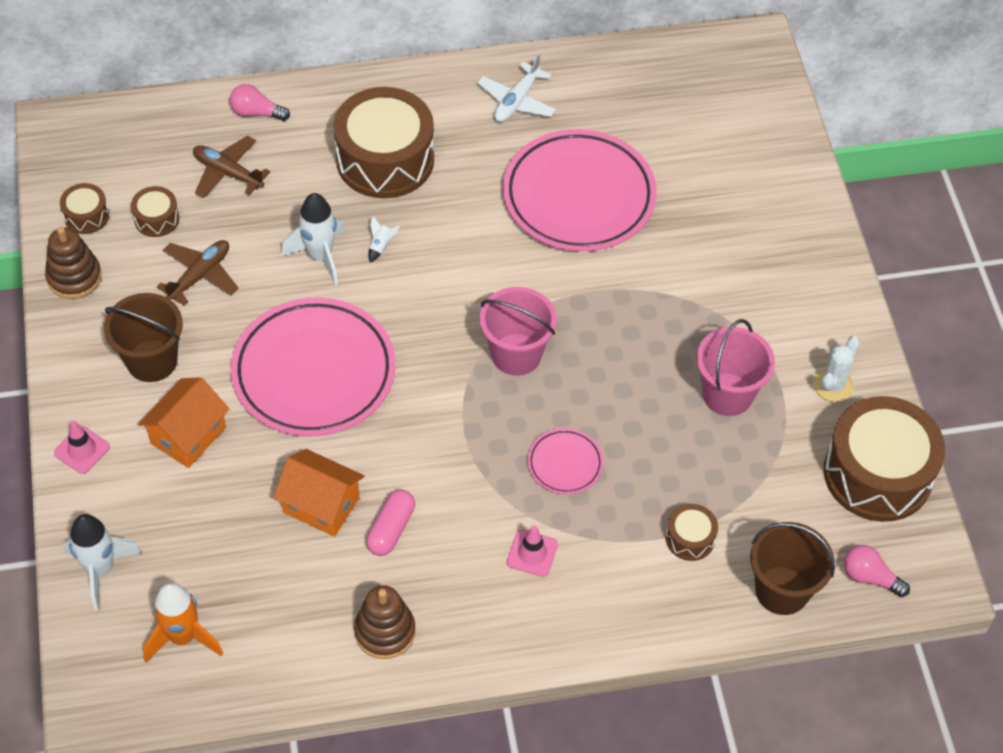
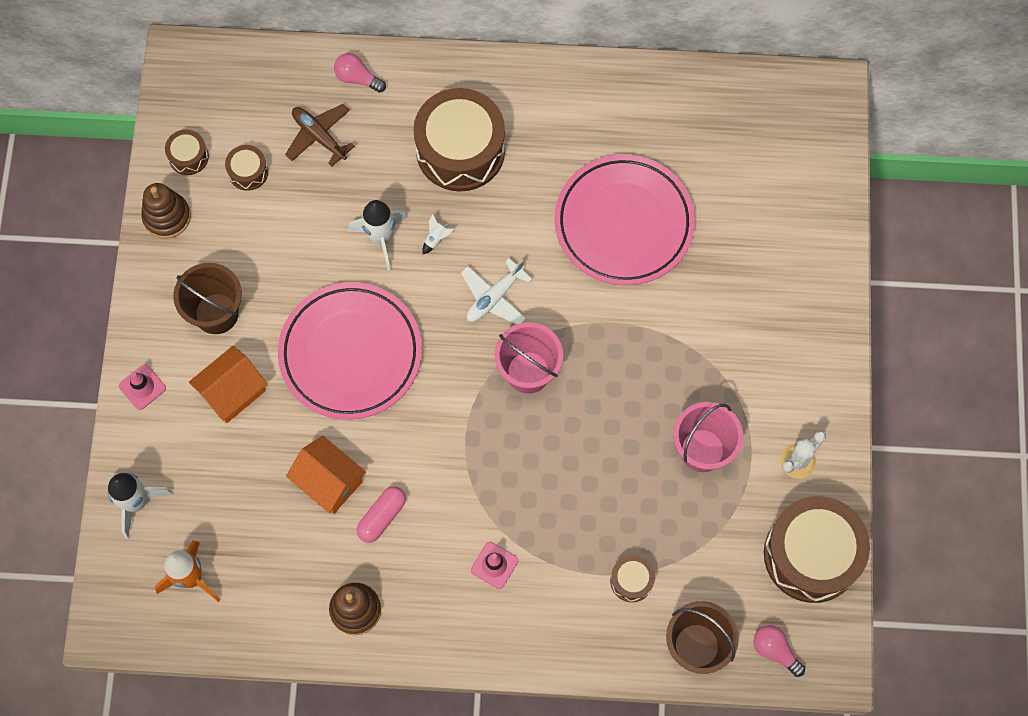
camera: 15 degrees right, 15 degrees up
(200, 275) = (274, 237): brown plane -> none
(517, 101) = (593, 111): white plane -> white plane (494, 297)
(565, 464) = (543, 487): pink plate -> none

